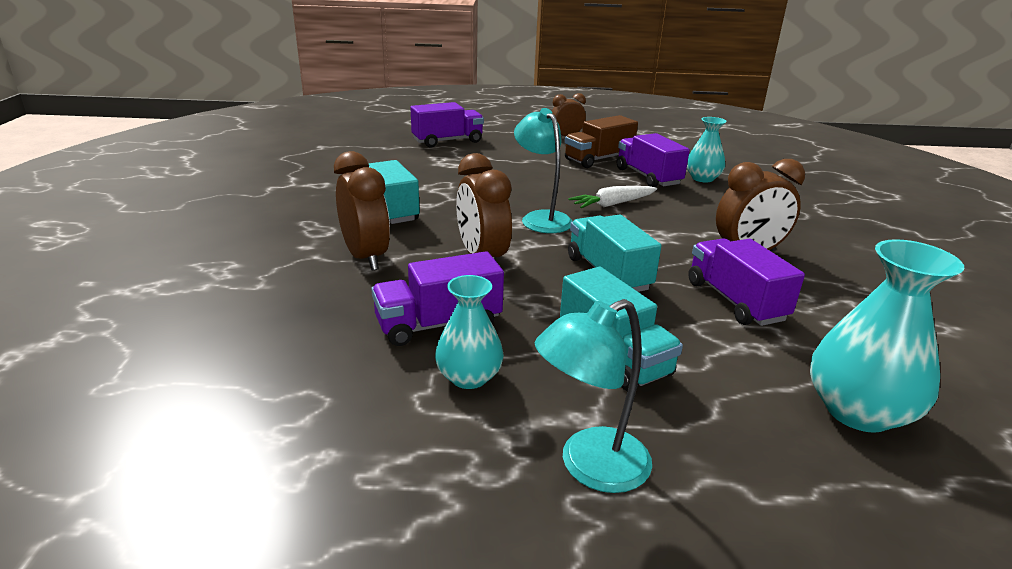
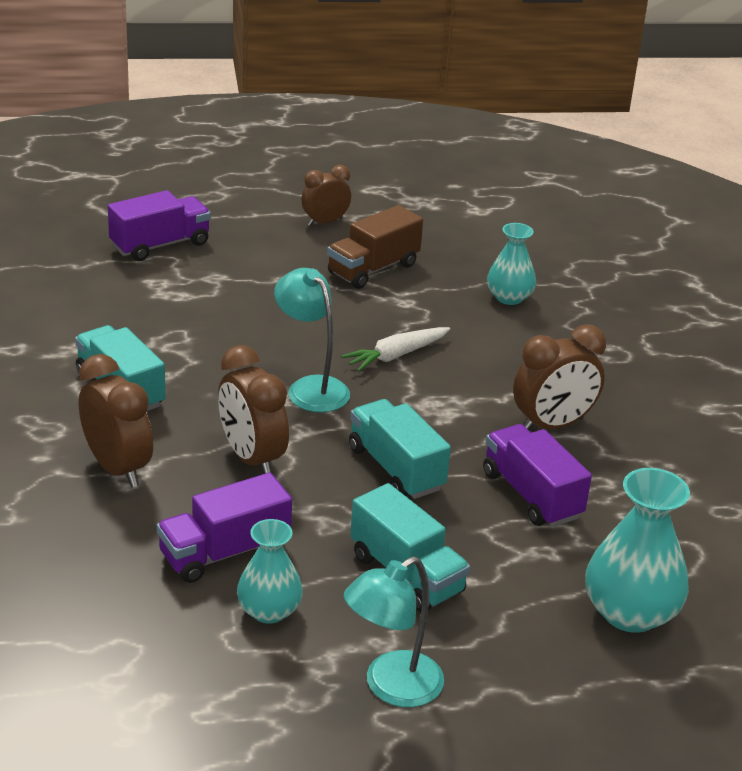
camera: 10 degrees left, 5 degrees up
(648, 177) = (439, 300): purple truck -> none

